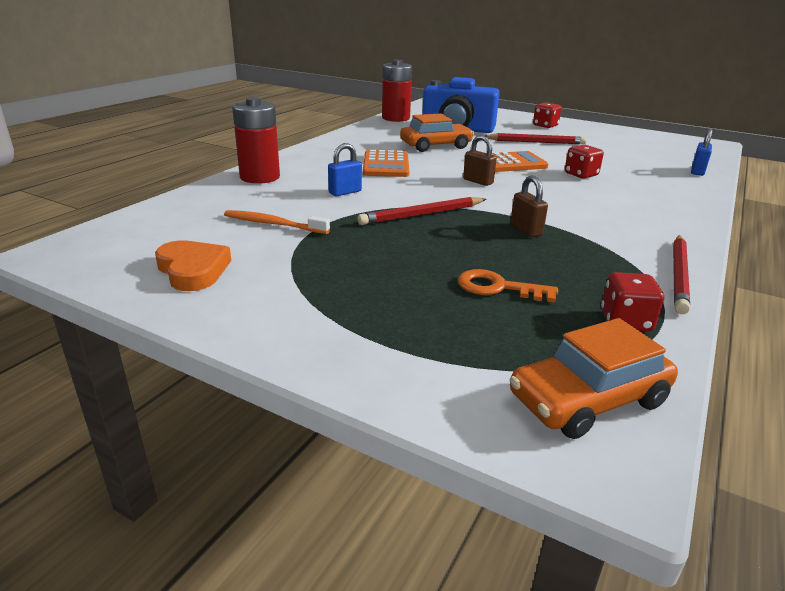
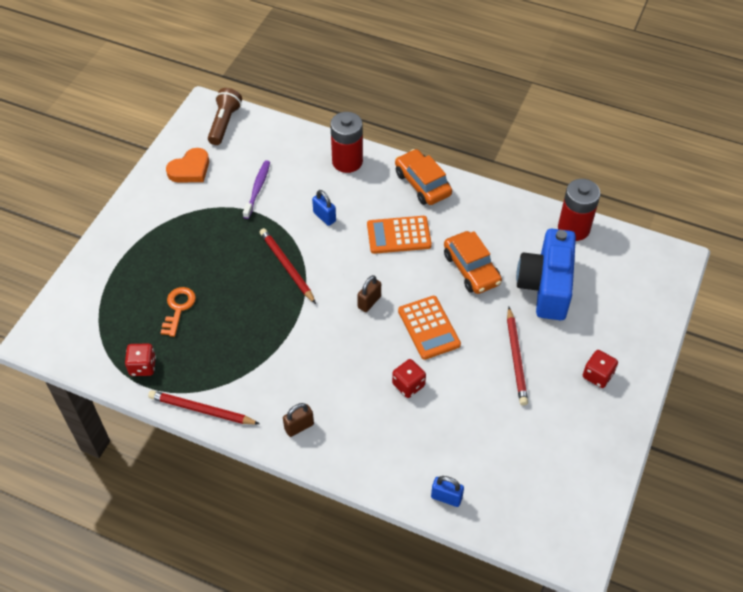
camera: 85 degrees right, 25 degrees up
(110, 240) = (224, 123): none -> brown flashlight
(273, 224) = (257, 189): orange toothbrush -> purple toothbrush
(525, 230) = (266, 329): brown padlock -> brown padlock (299, 427)
(588, 399) = (75, 337): orange car -> orange car (422, 184)

